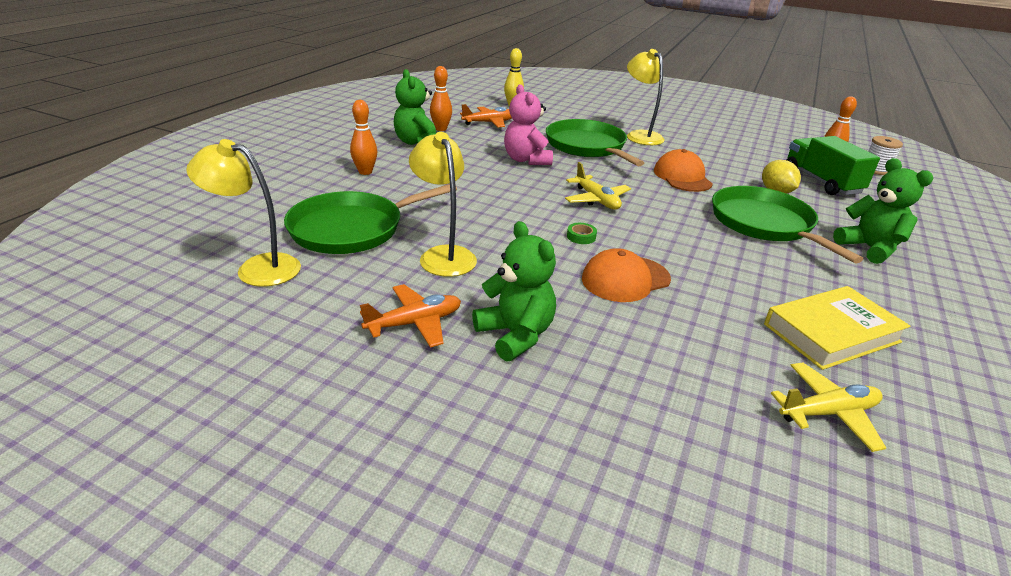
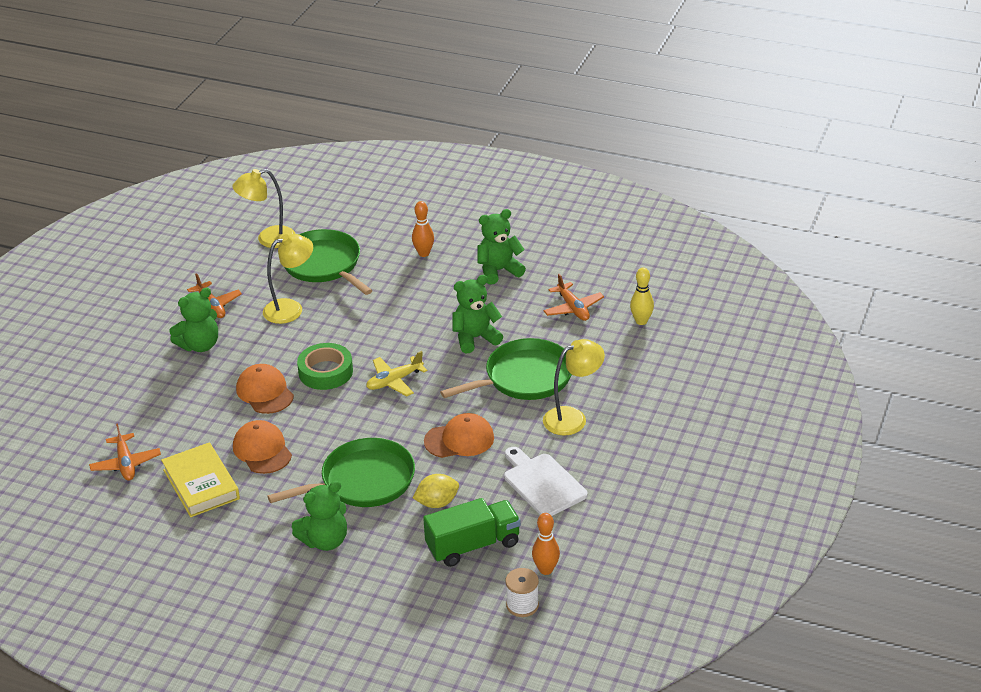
camera: 90 degrees right, 5 degrees up
(257, 268) = (268, 239): yellow lamp -> yellow lamp turned 120 degrees counterclockwise
(441, 129) = (542, 280): orange bowling pin -> none
(526, 160) = (475, 338): pink teddy bear -> green teddy bear
(581, 236) = (325, 372): green tape -> green tape, size x2.34
(727, 152) = (542, 483): none -> white cutting board
(741, 283) = (262, 450): none -> orange cap
(828, 413) = (126, 463): yellow plane -> orange plane

